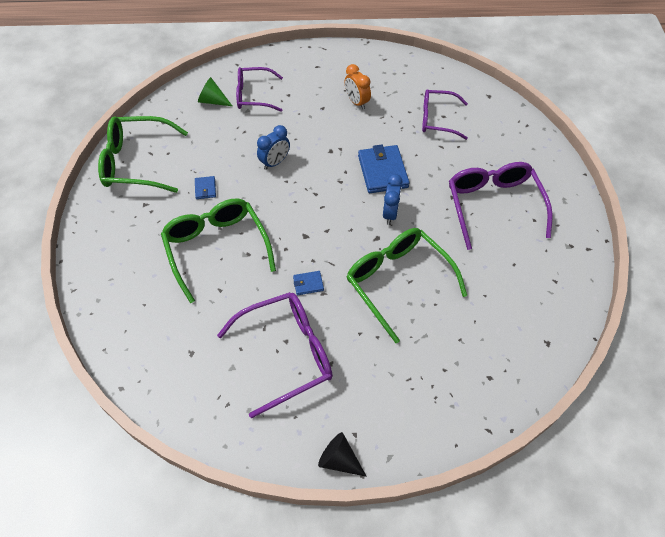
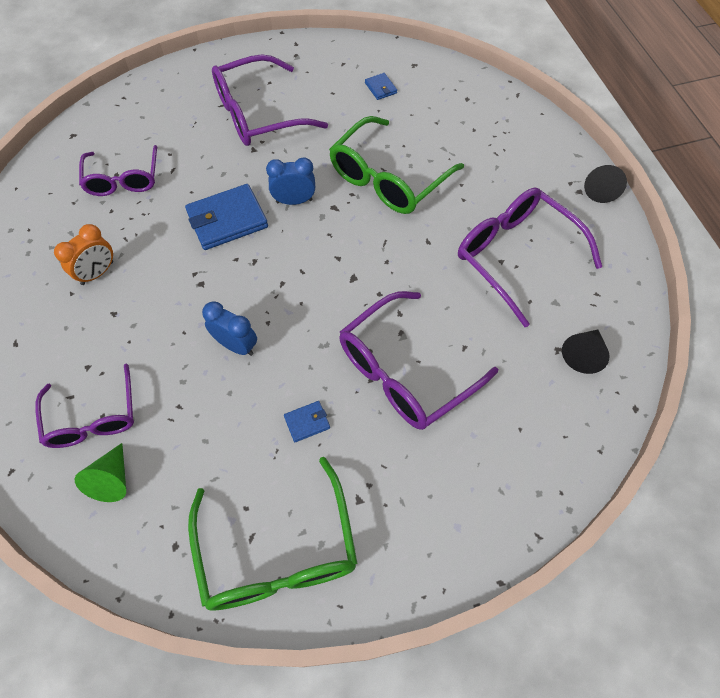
camera: 105 degrees left, 5 degrees up
(179, 369) = (583, 354): none -> black cone
(216, 248) = (404, 372): green glasses -> purple glasses
(308, 284) = (421, 258): blue wallet -> blue wallet (380, 88)

